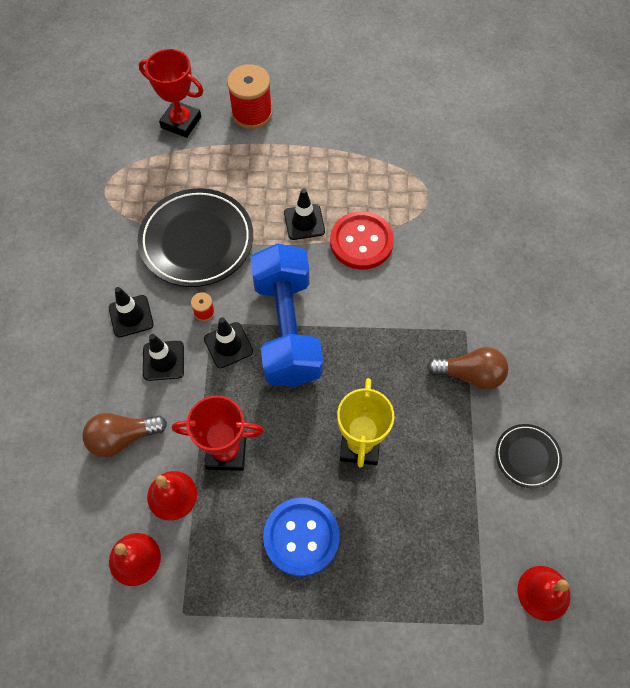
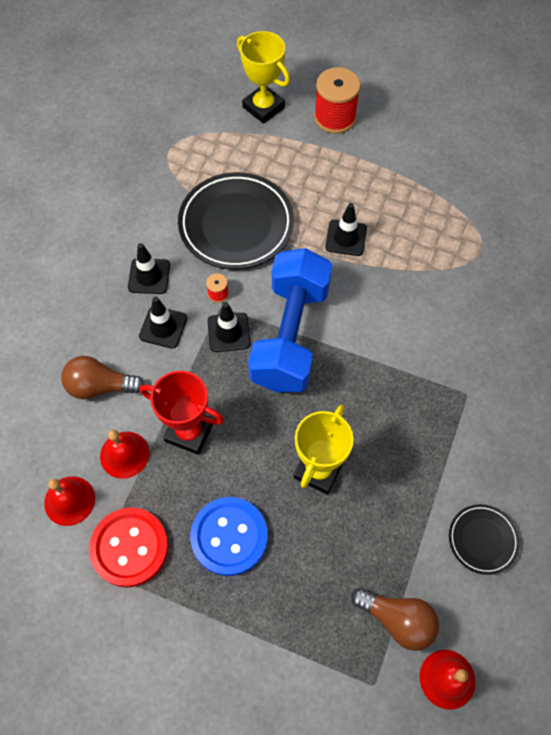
camera: 20 degrees right, 0 degrees up
(181, 122) = (263, 107): red trophy -> yellow trophy
(361, 242) = (395, 274): red button -> red button (129, 547)
(470, 374) = (455, 439): brown light bulb -> brown light bulb (397, 620)

